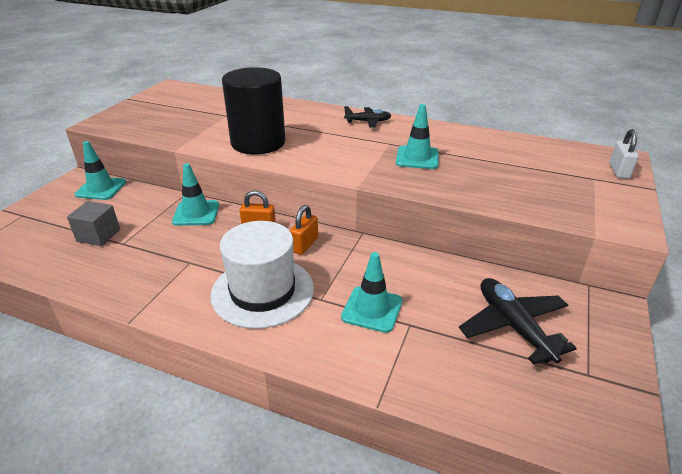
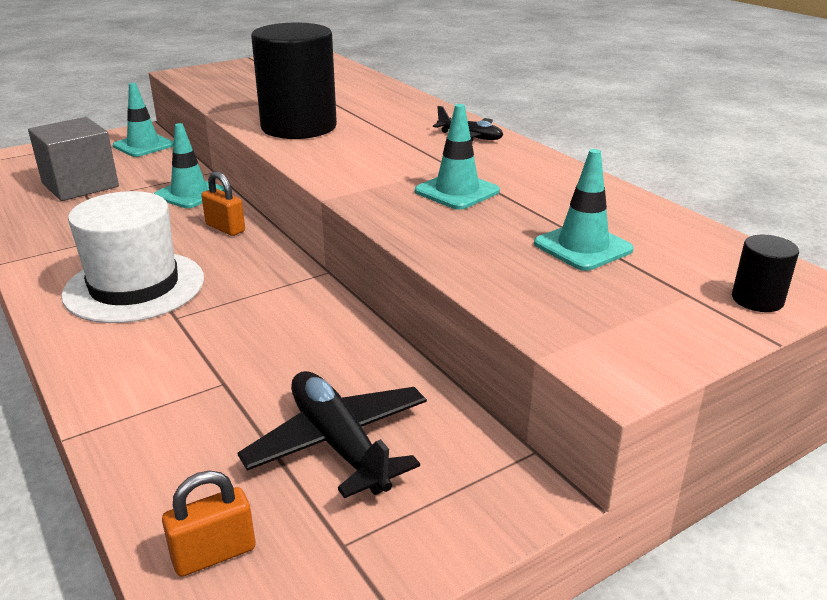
camera: 35 degrees right, 5 degrees down
(98, 235) = (80, 185): grey cube -> grey cube, size x1.61
(304, 245) = (244, 260): orange padlock -> orange padlock (214, 554)
(372, 309) = (209, 350): turquoise traffic cone -> turquoise traffic cone (583, 247)
(513, 326) = (339, 444): black plane -> black plane turned 45 degrees counterclockwise
(619, 171) = (757, 300): white padlock -> black cylinder

